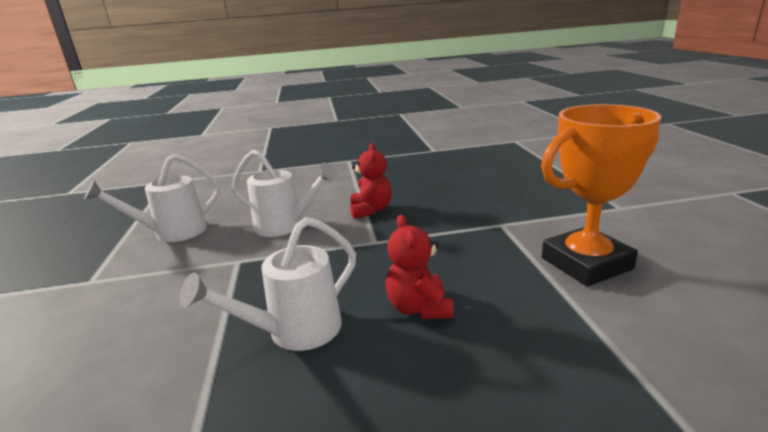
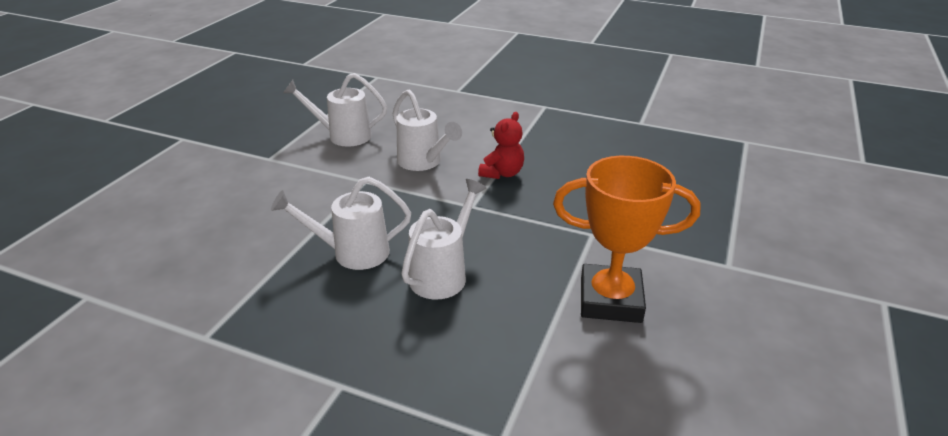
camera: 30 degrees right, 10 degrees up
(419, 308) = (443, 274): red teddy bear -> white watering can

